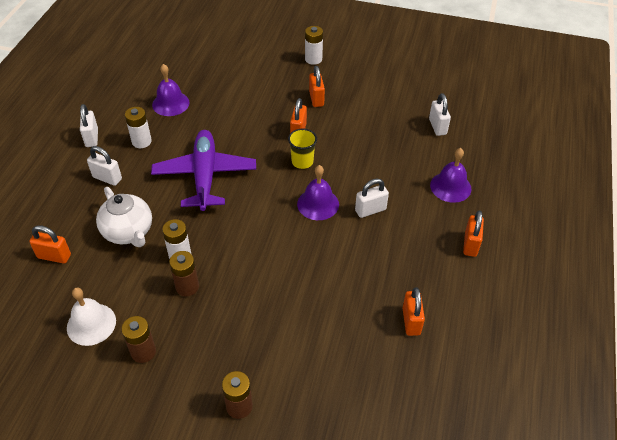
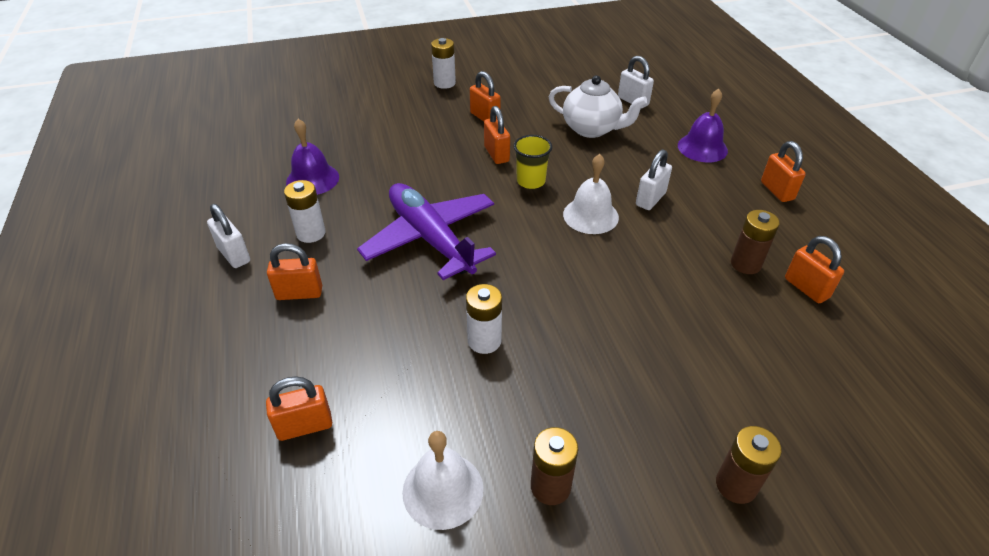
camera: 30 degrees left, 5 degrees down
(107, 178) = (299, 293): white padlock -> orange padlock
(129, 232) = (389, 345): white teapot -> white teapot (592, 129)
(187, 287) = (529, 374): brown battery -> brown battery (745, 264)
(318, 204) = (590, 215): purple bell -> white bell

